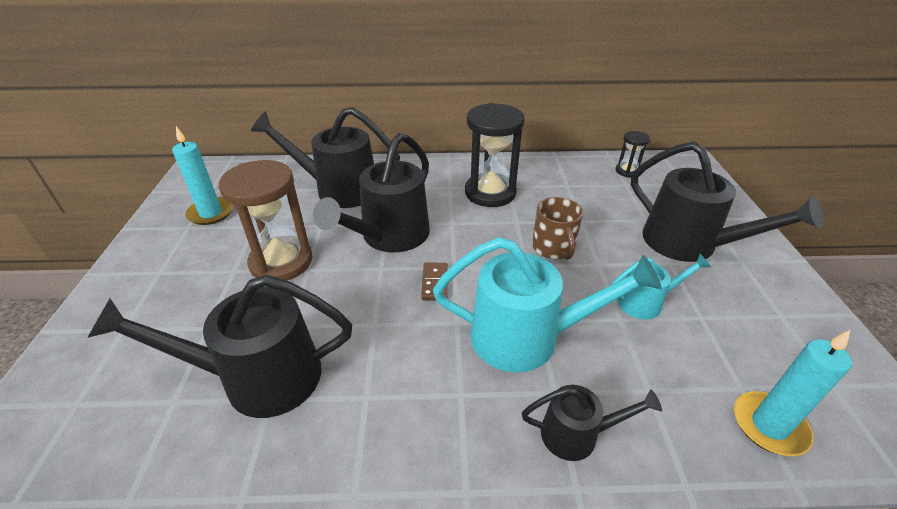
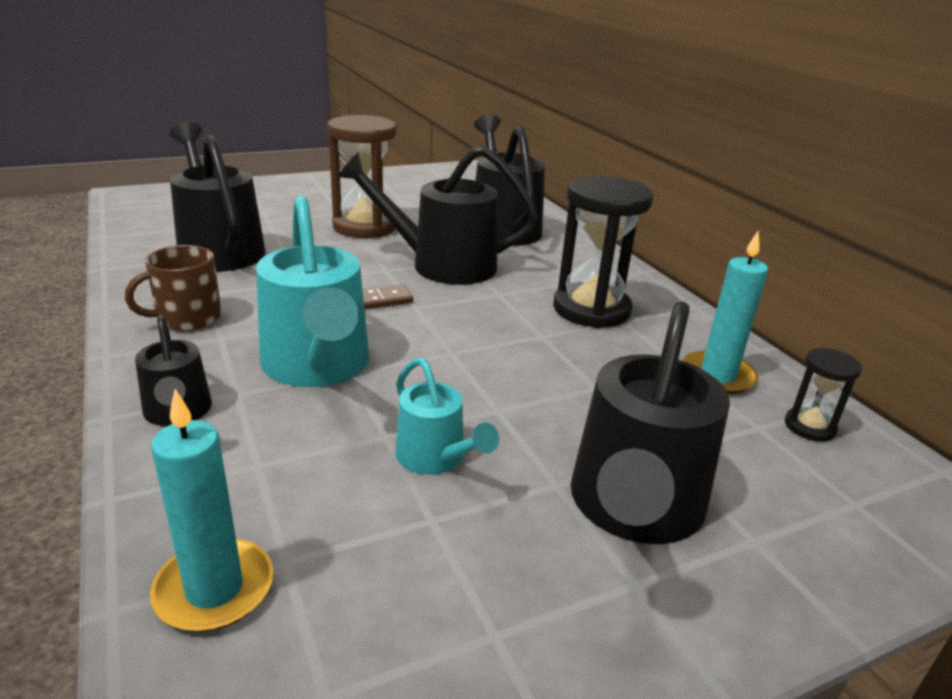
camera: 65 degrees right, 10 degrees down
(211, 213) = (412, 187): turquoise candle -> turquoise candle (717, 376)
(553, 248) = (506, 369): brown mug -> brown mug (187, 318)

